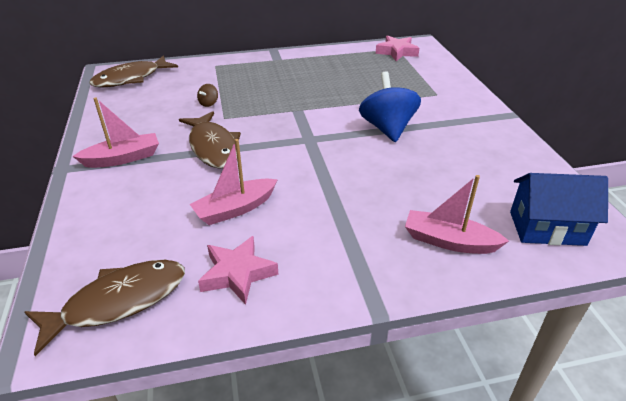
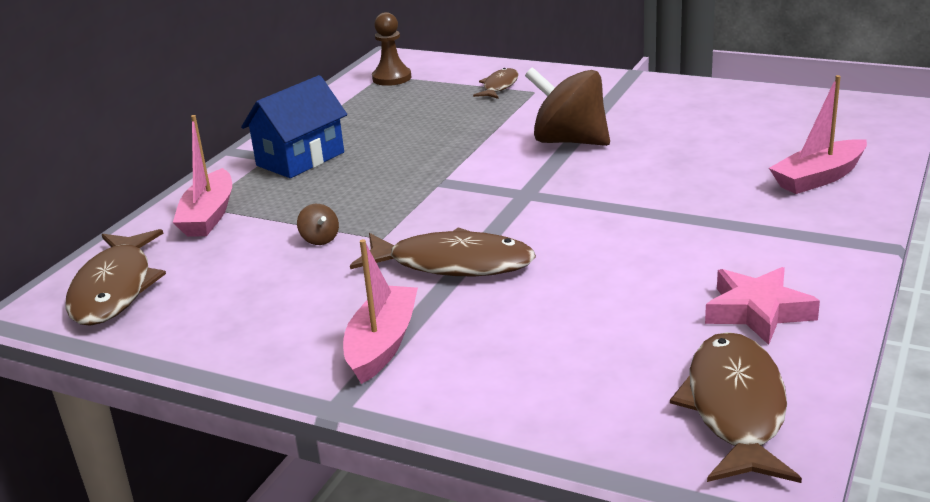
camera: 50 degrees left, 10 degrees down
(235, 209) = (625, 283): pink boat -> pink boat (209, 216)
(387, 128) = (569, 141): blue spinning top -> brown spinning top
(397, 52) = (392, 78): pink star -> brown pawn
(428, 82) = (499, 86): none -> brown fish
(547, 228) = (845, 127): blue house -> blue house (300, 159)

